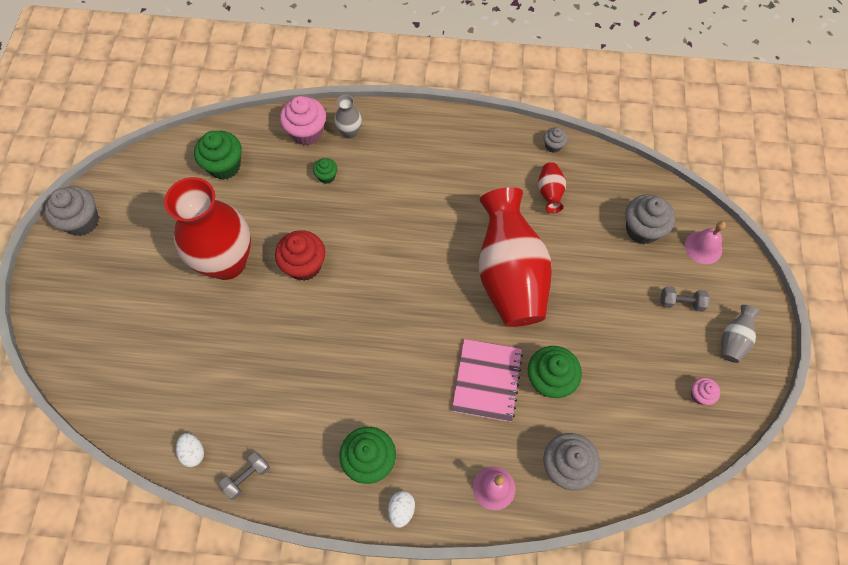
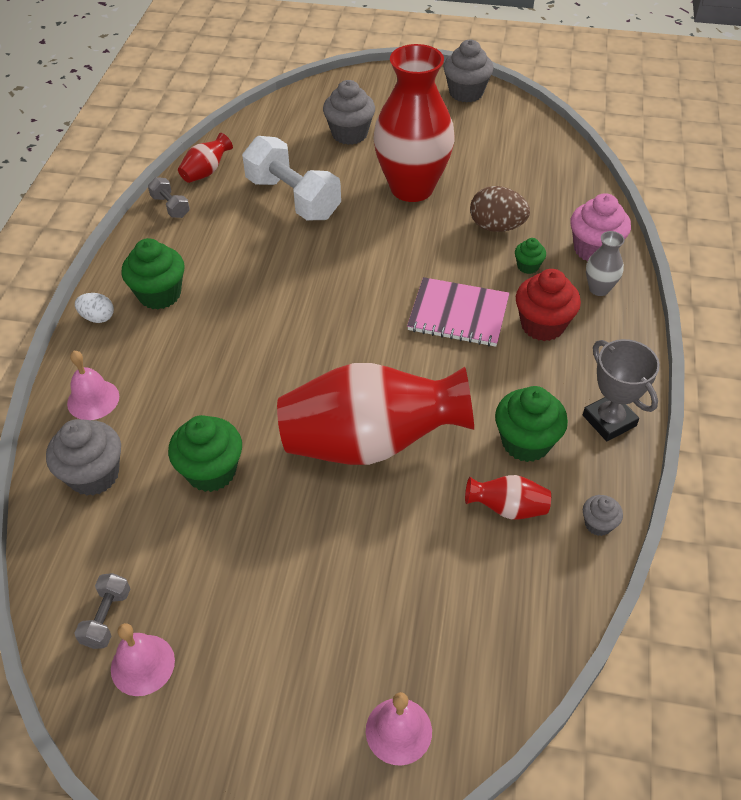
camera: 95 degrees right, 15 degrees down
(193, 452) = (206, 172): white egg -> red vase
(224, 166) = (538, 183): green cupcake -> green cupcake (526, 442)
(238, 362) = (293, 198): none -> white dumbbell
(280, 197) = (496, 227): none -> brown egg
(304, 265) = (403, 246): red cupcake -> red cupcake (542, 325)
(473, 135) = (609, 420): none -> grey trophy
(487, 381) = (225, 404): pink notebook -> pink notebook (458, 314)
(642, 229) = (438, 633): grey cupcake -> grey cupcake (349, 134)
(681, 302) = (299, 669): grey dumbbell -> grey dumbbell (107, 618)
(700, 395) = (142, 664): pink cupcake -> pink bell
(733, 340) = (220, 741): grey vase -> none

